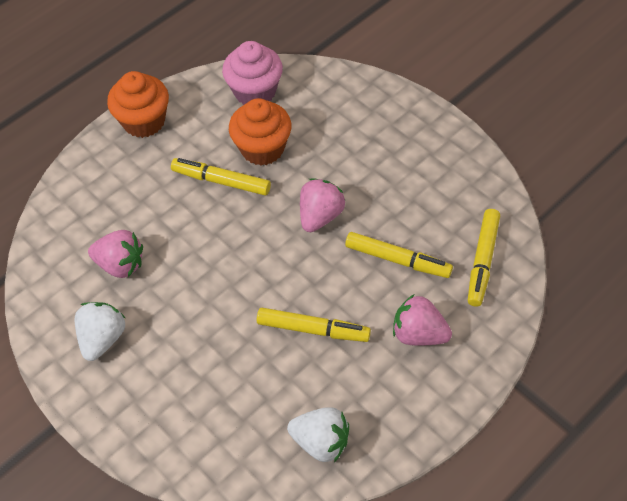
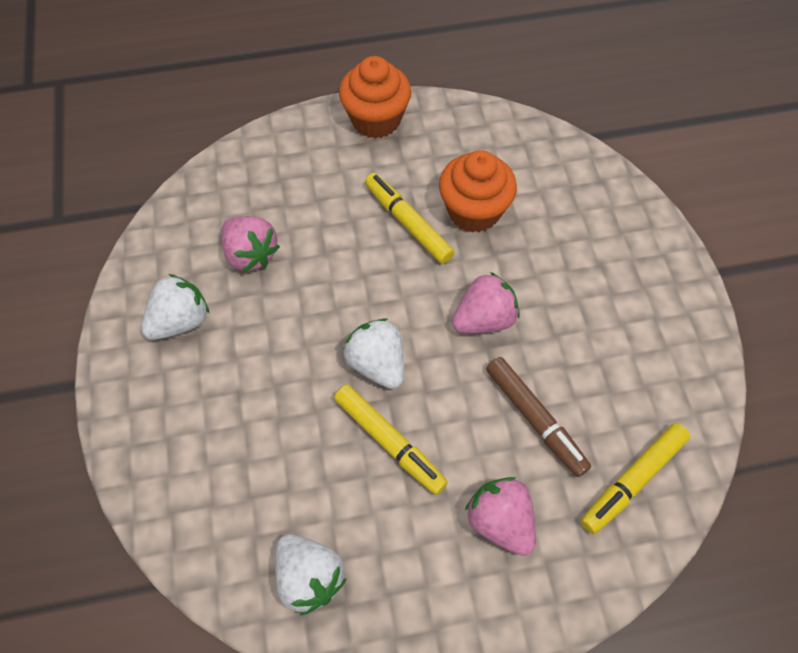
camera: 30 degrees right, 5 degrees up
(255, 91) = (508, 146): pink cupcake -> none
(268, 285) = (377, 364): none -> white strawberry
(398, 260) = (535, 419): yellow marker -> brown marker

